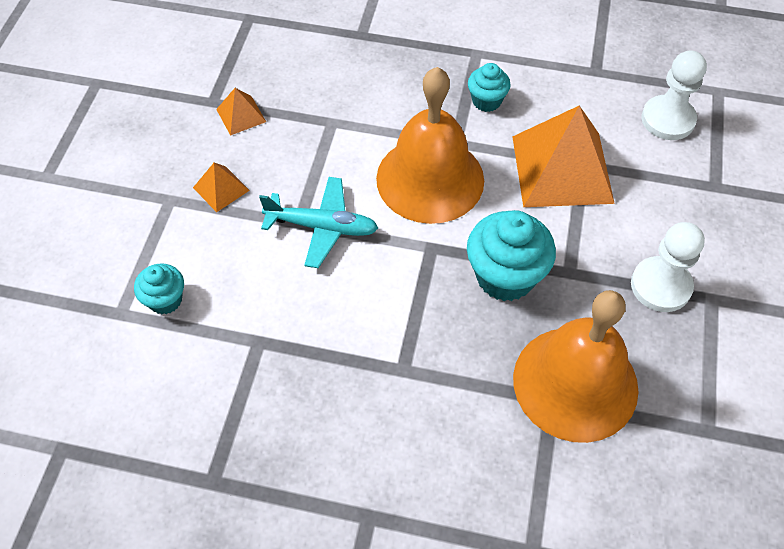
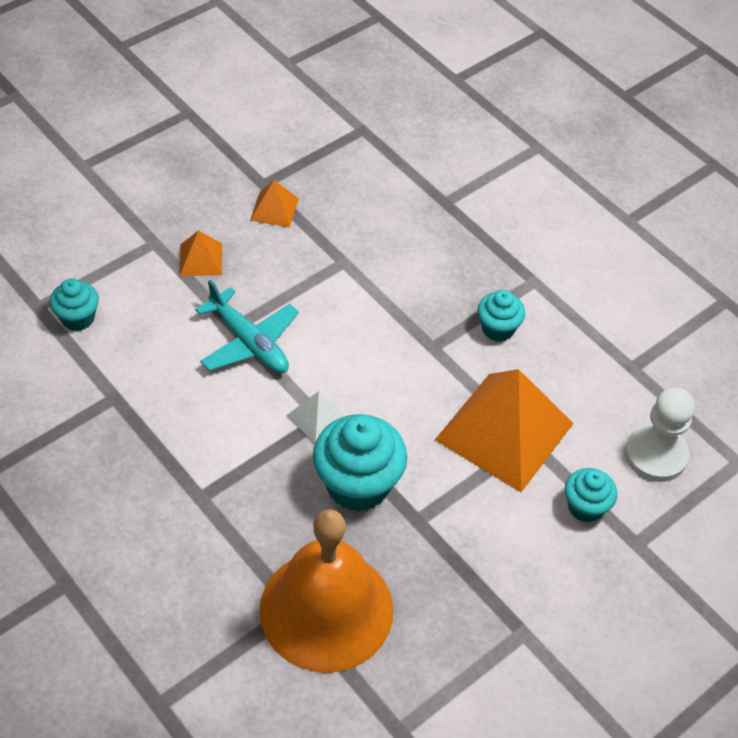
camera: 35 degrees right, 5 degrees down
(428, 248) = (318, 417): none -> white pyramid
(430, 179) = (377, 362): orange bell -> none
(660, 286) = (487, 588): white pawn -> none
(662, 184) = (585, 507): none -> turquoise cupcake

